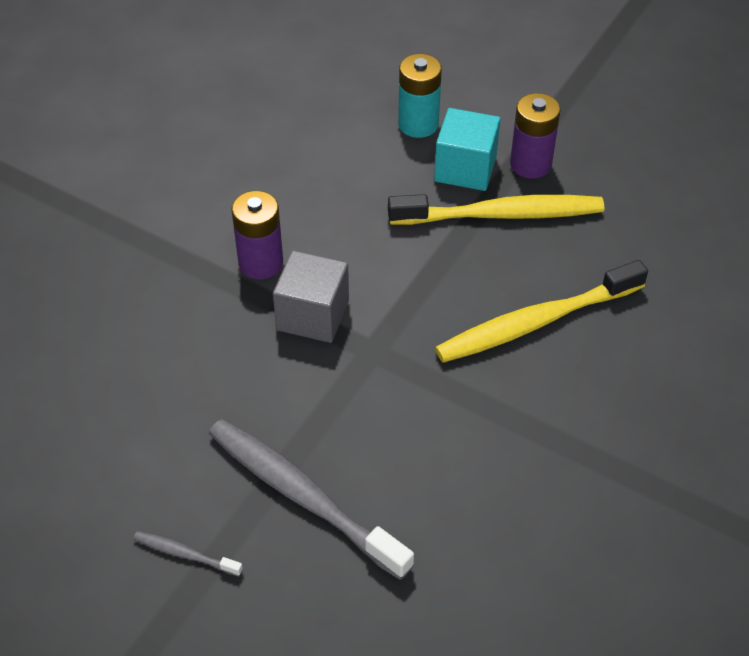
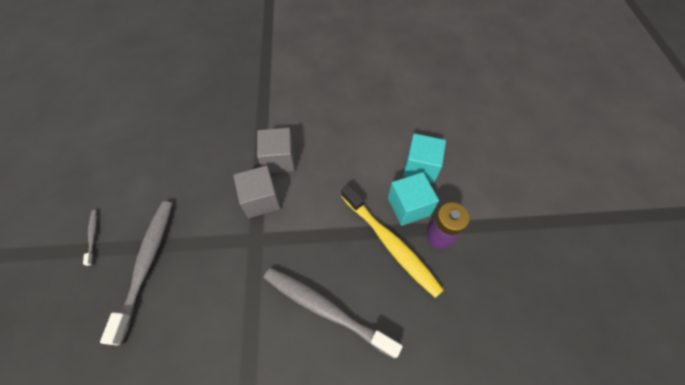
camera: 55 degrees right, 10 degrees up
(261, 263) = (279, 160): purple battery -> grey cube
(418, 124) = (420, 167): turquoise battery -> turquoise cube
(535, 322) = (325, 309): yellow toothbrush -> grey toothbrush

